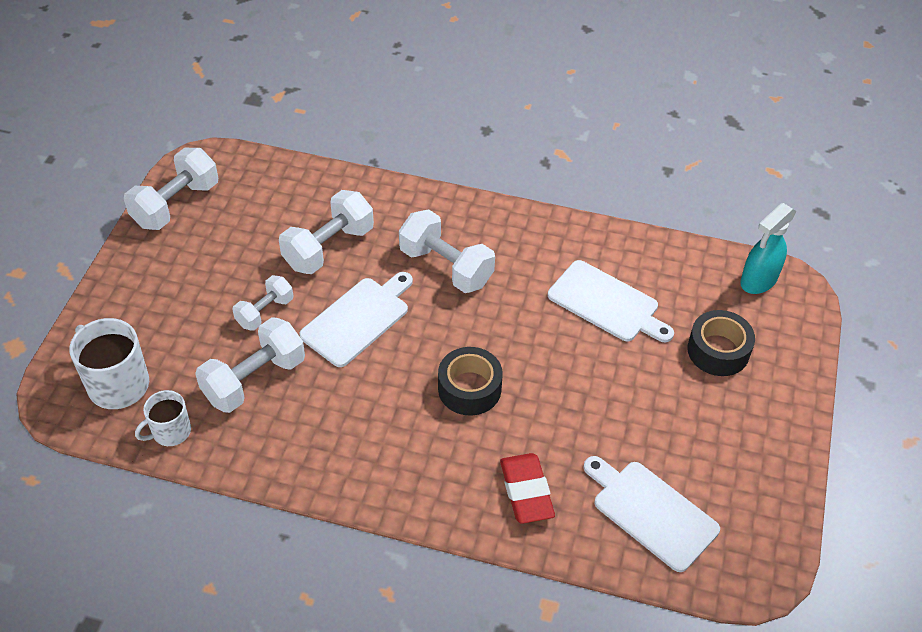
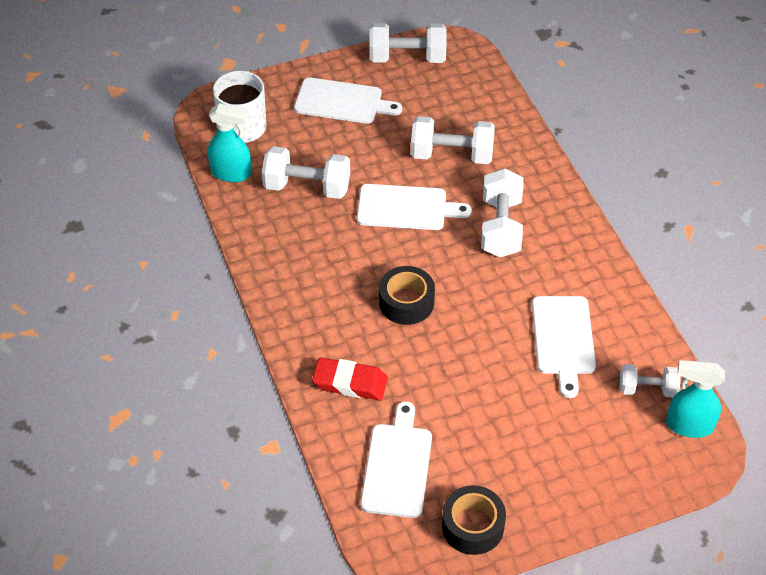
camera: 55 degrees right, 0 degrees up
(170, 432) = (232, 173): white mug -> turquoise spray bottle
(175, 285) = (342, 102): none -> white cutting board
(265, 312) = (365, 158): white dumbbell -> white dumbbell (647, 389)
(526, 491) = (350, 383): red eraser -> red eraser turned 60 degrees clockwise
(718, 351) = (587, 434): black tape -> black tape (472, 526)

